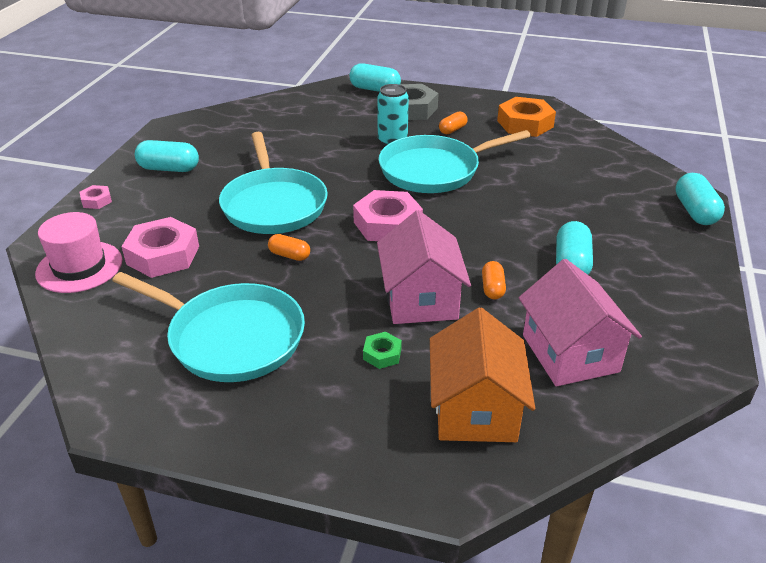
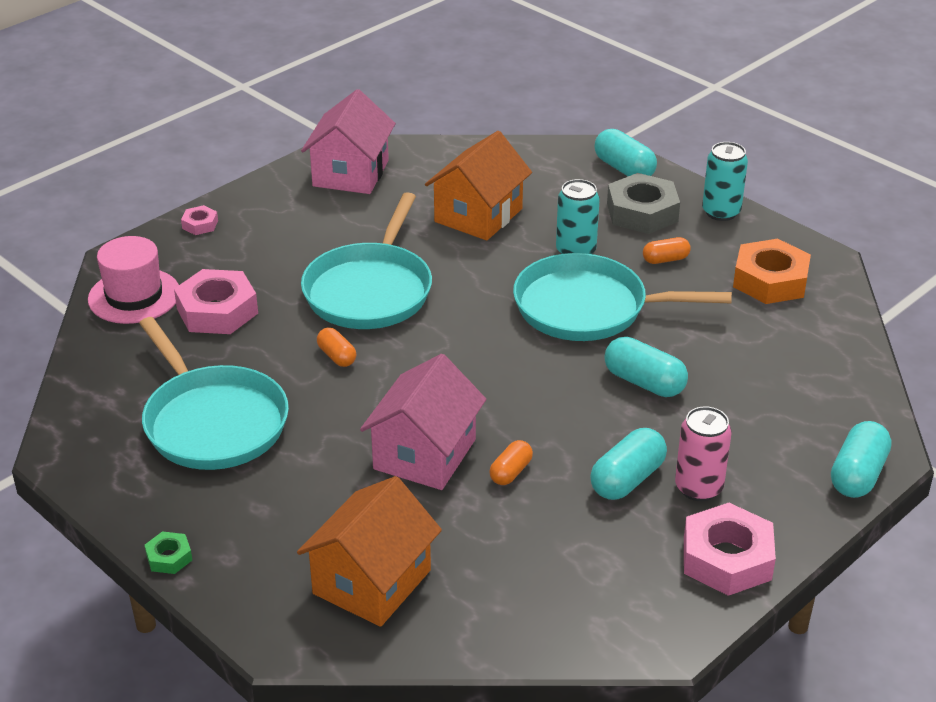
camera: 30 degrees right, 0 degrees up
(169, 169) = (298, 208): turquoise capsule -> turquoise capsule (644, 382)
(306, 138) = (478, 215): none -> orange house
(382, 354) = (335, 494): green nut -> green nut (169, 557)
(387, 224) = (470, 357): pink nut -> pink nut (727, 558)
(457, 97) = (721, 212): none -> turquoise can
(570, 353) = (520, 570): pink house -> pink house (350, 173)
(619, 253) = (698, 488): none -> pink can

